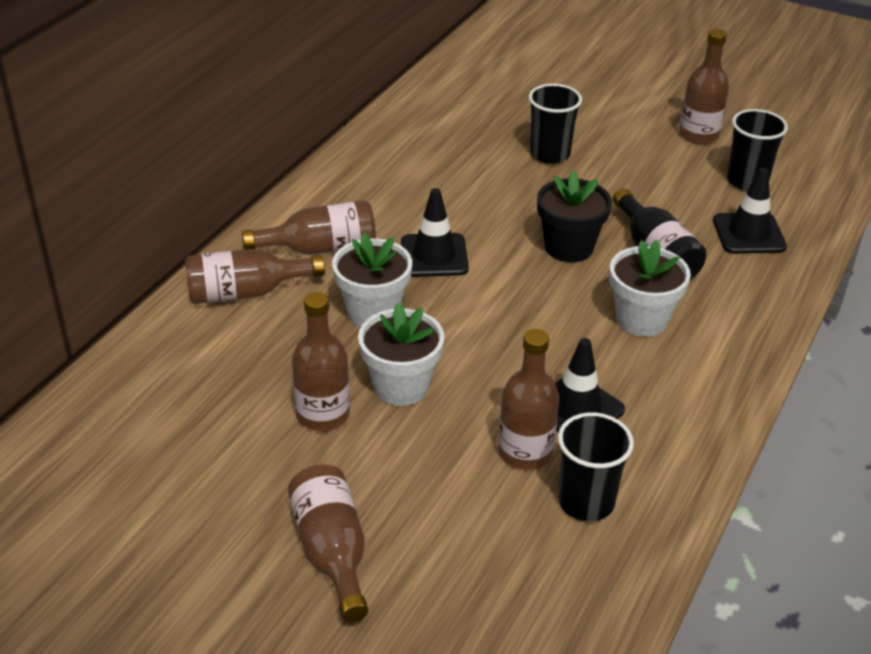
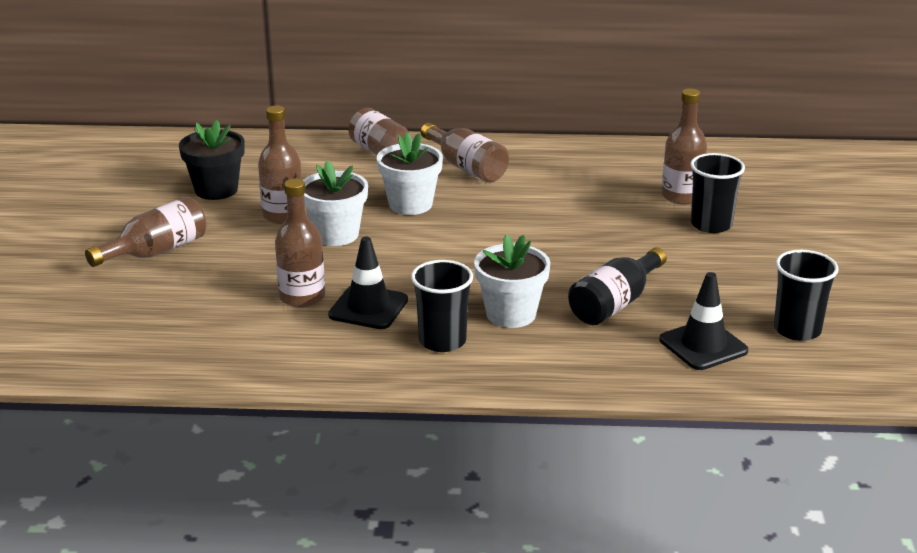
camera: 65 degrees right, 10 degrees down
(434, 256) = (504, 210): black traffic cone -> none
(569, 247) = (578, 262): black flower pot -> black flower pot (216, 190)
(586, 502) = (266, 332): black cup -> black cup (442, 341)
(698, 135) = (847, 290): brown bottle -> brown bottle (681, 196)

